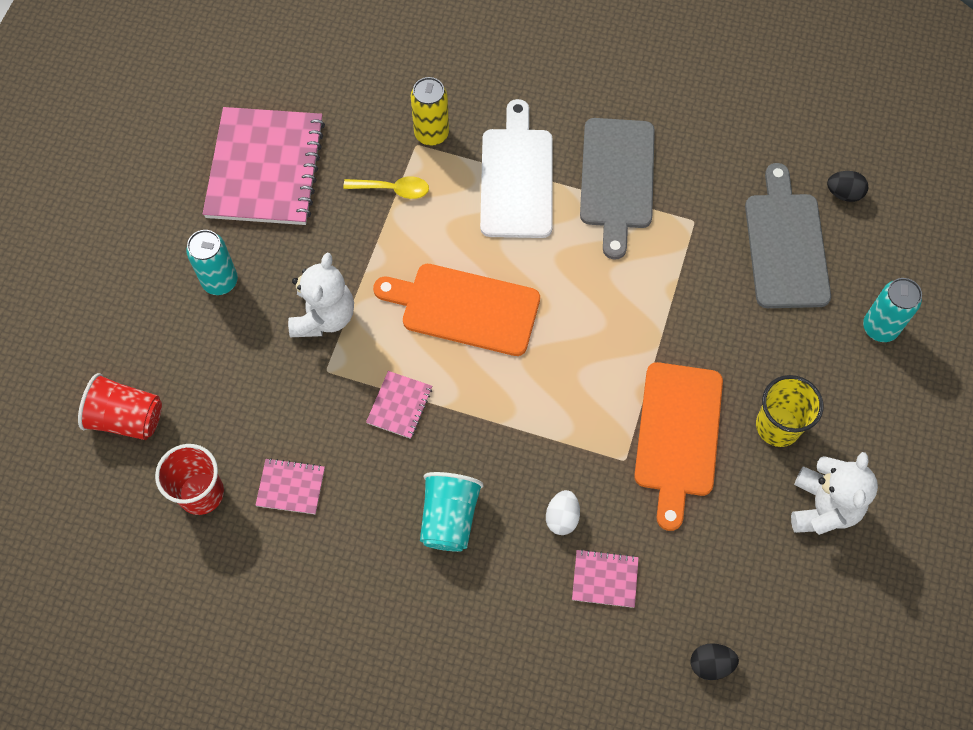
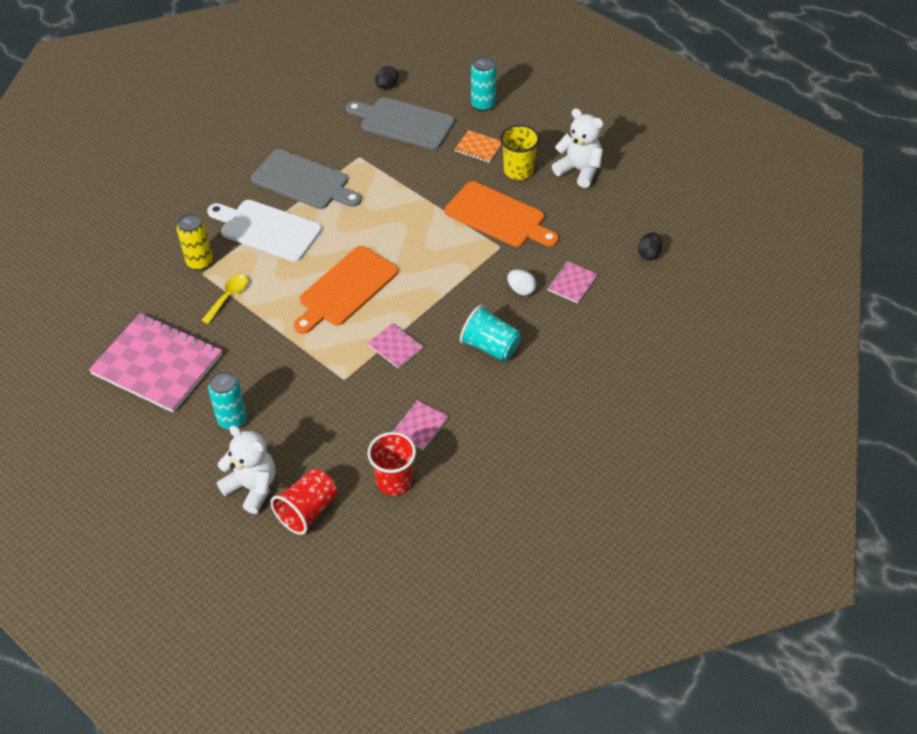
camera: 65 degrees left, 15 degrees down
(324, 316) = (301, 367): white teddy bear -> white teddy bear (252, 487)
(792, 357) = (478, 148): none -> orange notebook

